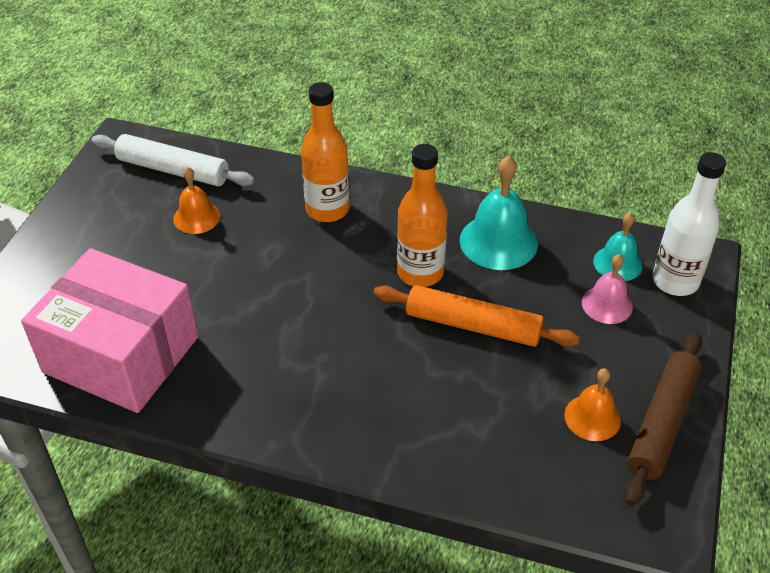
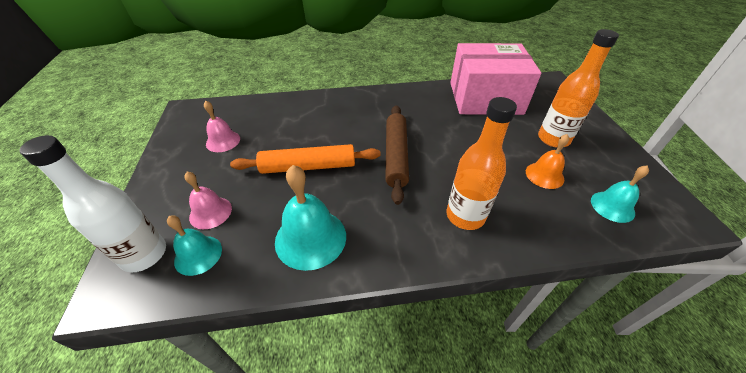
camera: 155 degrees right, 0 degrees up
(173, 170) = (612, 206): white rolling pin -> turquoise bell
(420, 273) = (361, 189): orange bottle -> orange bottle (553, 139)
(592, 417) = (223, 141): orange bell -> pink bell
(661, 423) = (179, 150): brown rolling pin -> brown rolling pin (396, 156)

